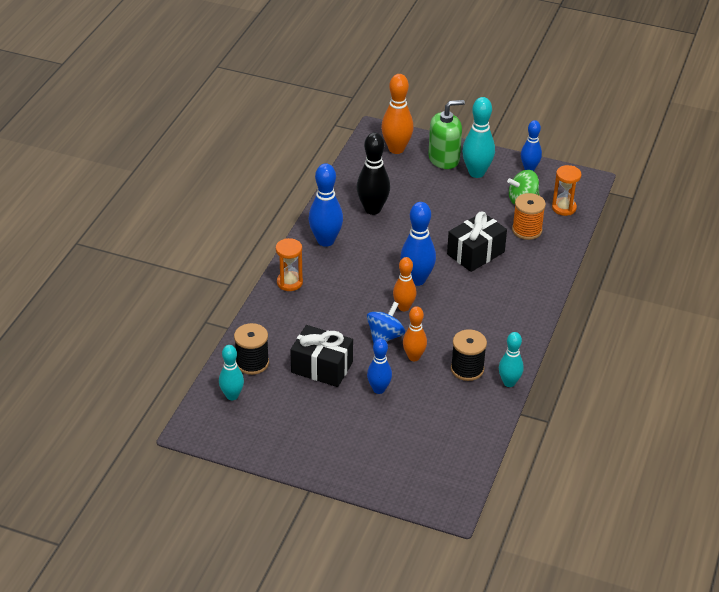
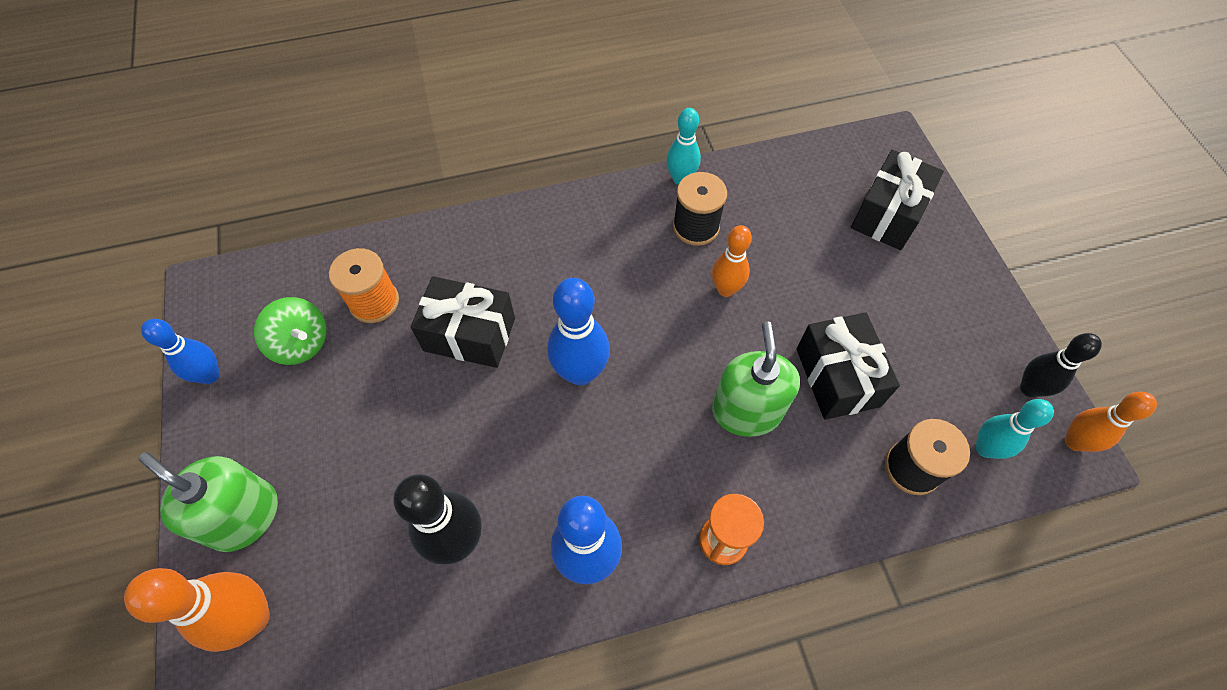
camera: 125 degrees left, 20 degrees up
(239, 437) = (1029, 388): none -> black bowling pin
(338, 324) = (746, 411): none -> green soap dispenser
(379, 389) = (810, 292): blue bowling pin -> none
(385, 336) = (719, 342): blue spinning top -> none
(397, 459) = (888, 214): none -> black gift
(404, 307) = (647, 354): orange bowling pin -> orange bowling pin (1074, 442)
(476, 173) = (261, 443): turquoise bowling pin -> none
(564, 208) = (292, 285): orange hourglass -> none

